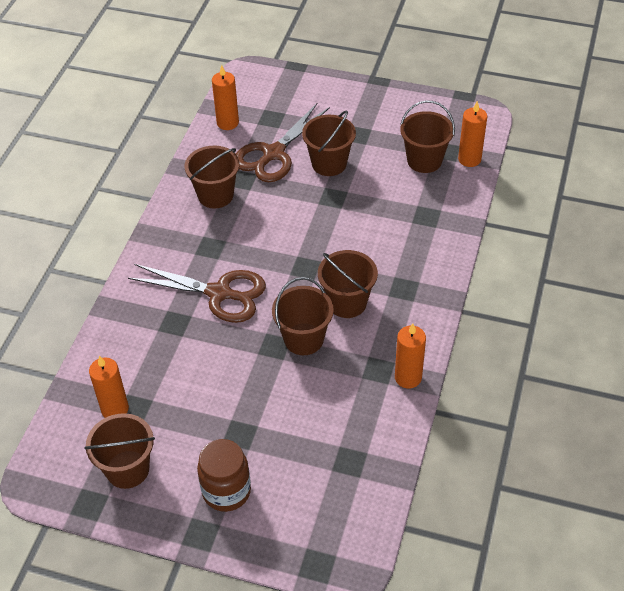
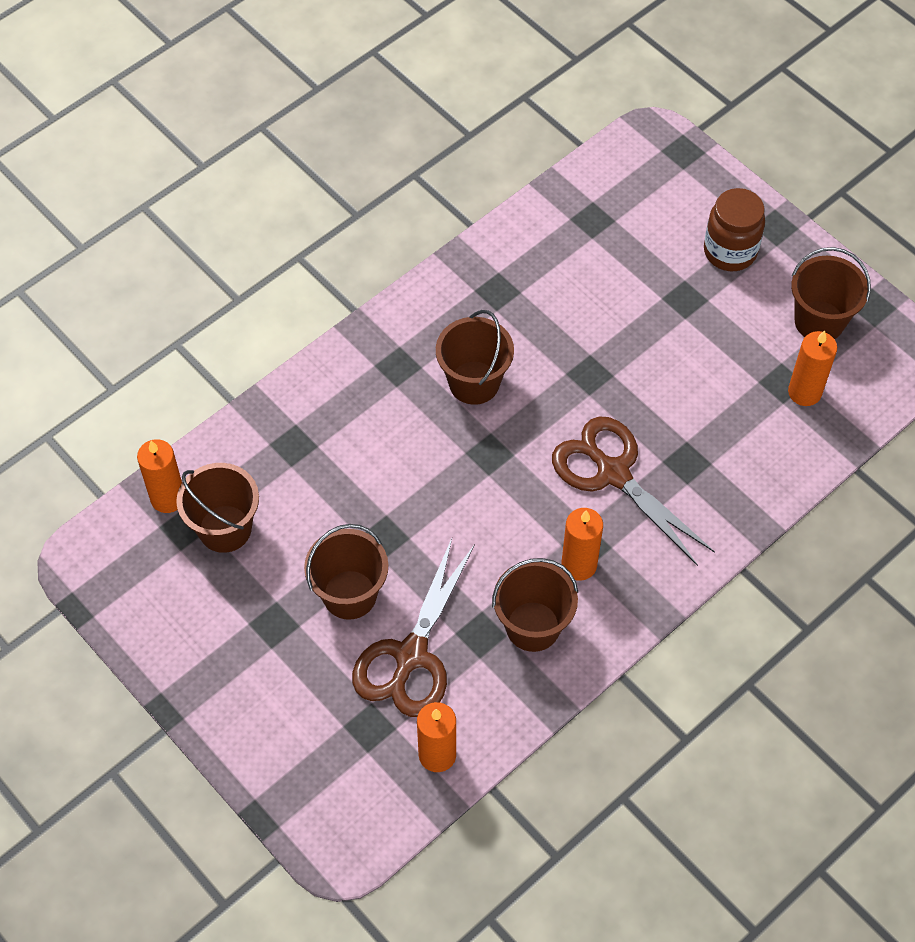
camera: 150 degrees left, 10 degrees up
(273, 154) = (411, 655): brown scissors -> brown scissors turned 135 degrees clockwise
(303, 339) = (552, 365): brown bucket -> none
(408, 377) = (473, 267): orange candle -> orange candle (579, 565)

